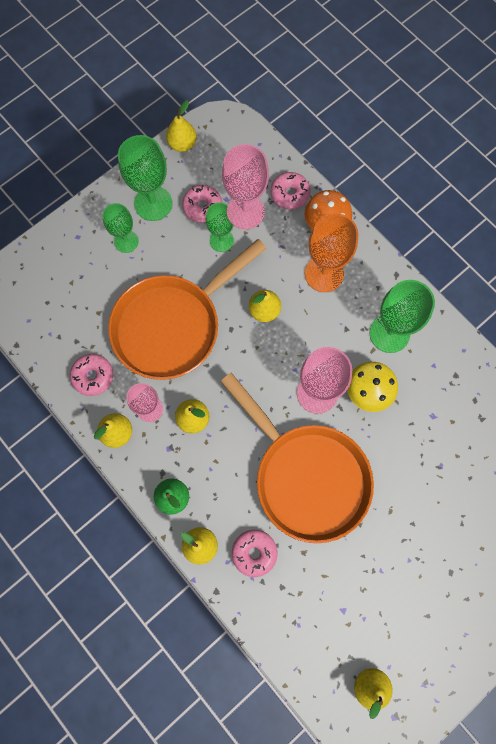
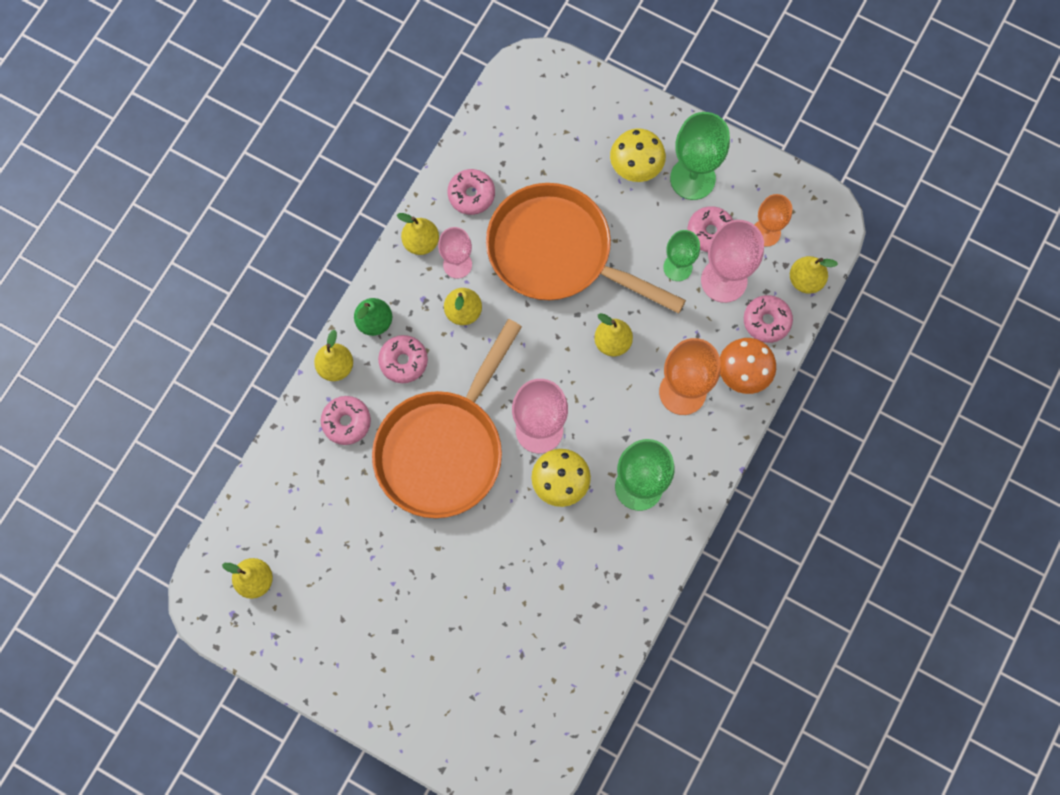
camera: 70 degrees right, 0 degrees up
(126, 241) = (635, 168): green goblet -> yellow mushroom
(182, 144) = (780, 181): yellow pear -> yellow pear (805, 280)
(218, 484) = (403, 361): none -> pink donut
(219, 168) = (766, 233): none -> orange goblet

